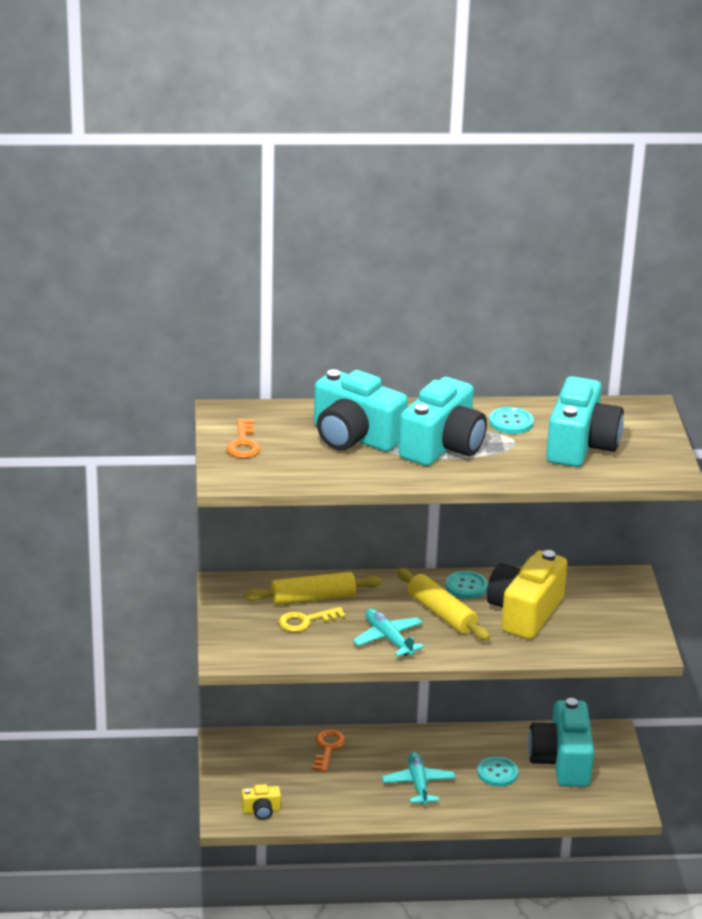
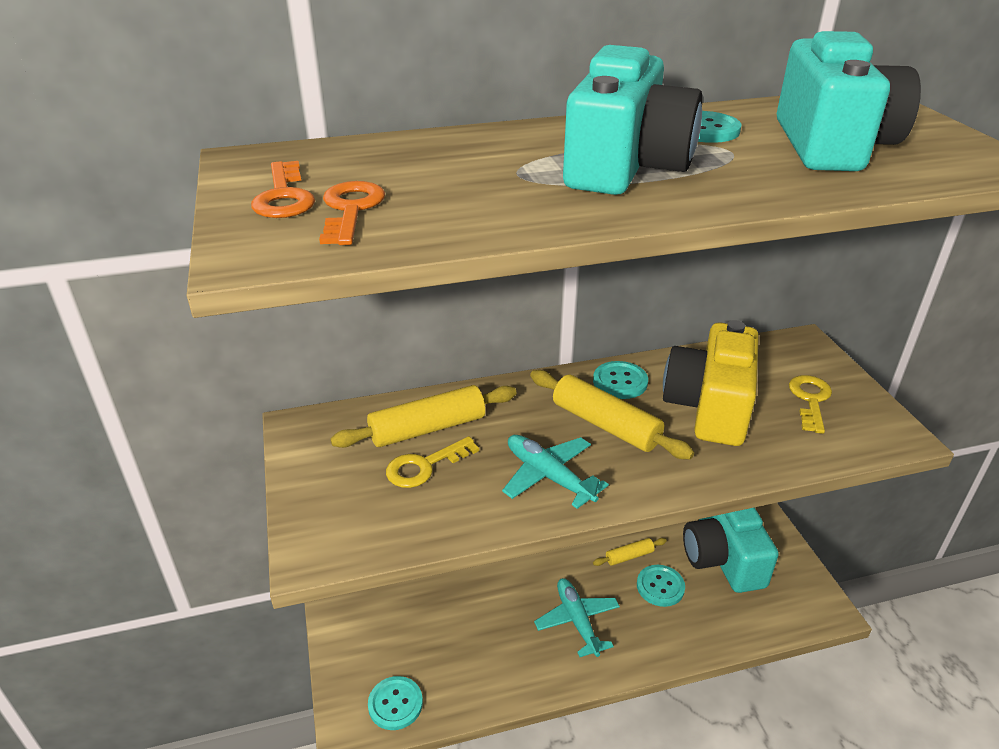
camera: 10 degrees left, 5 degrees up
(261, 810) = (395, 704): yellow camera -> turquoise button
(328, 748) = (460, 587): orange key -> orange key (351, 210)
(354, 437) = (475, 169): turquoise camera -> none
(480, 749) = (629, 556): none -> yellow rolling pin
(604, 618) = (810, 400): none -> yellow key

